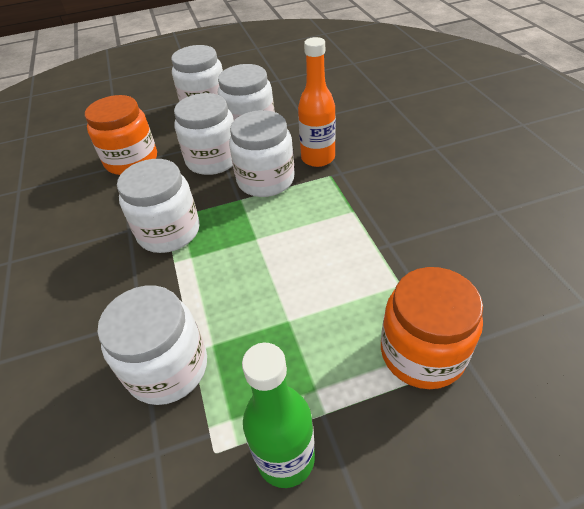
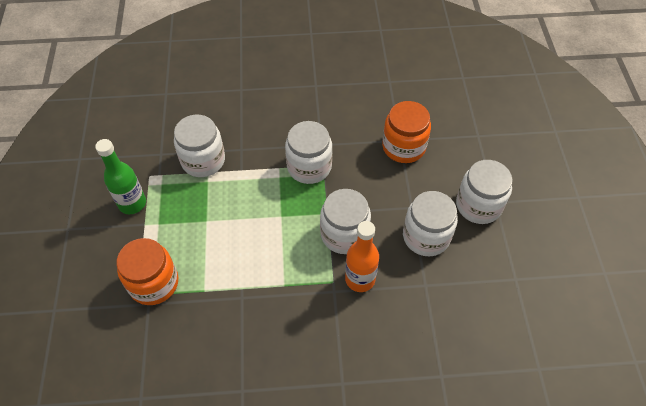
camera: 100 degrees right, 10 degrees up
(213, 160) = (385, 201): white jar -> none

